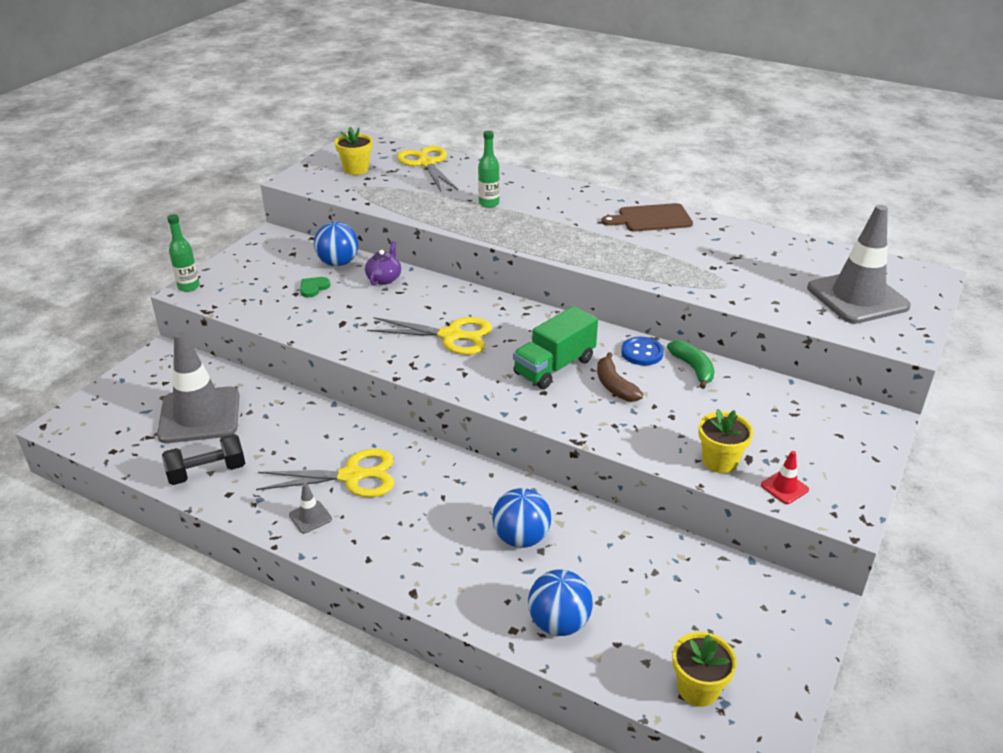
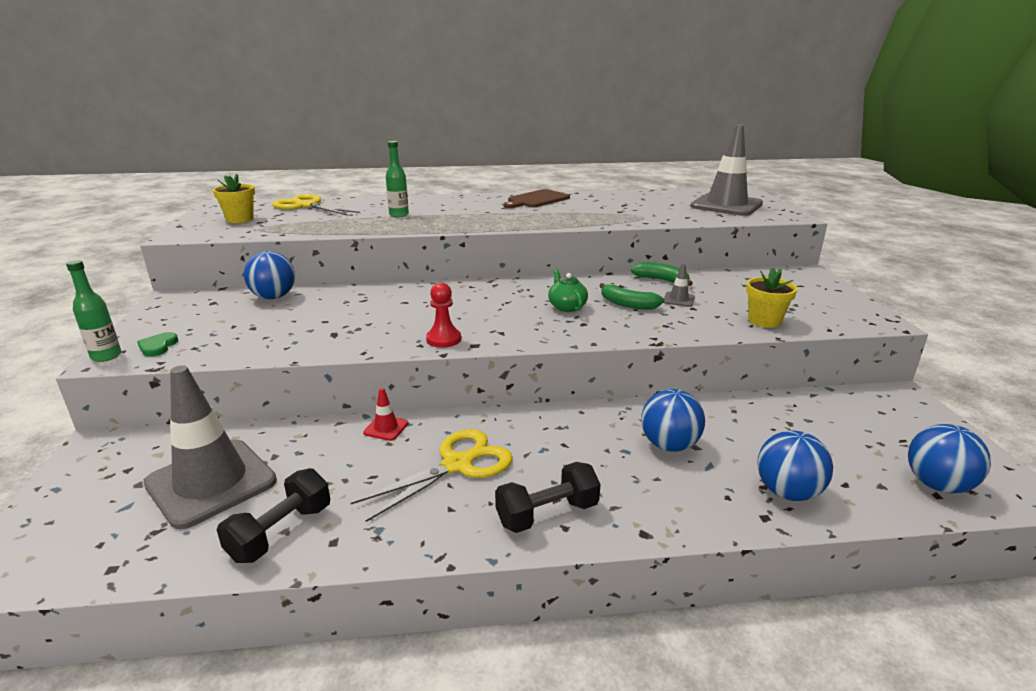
camera: 35 degrees left, 10 degrees down
(310, 517) = (458, 519): grey traffic cone -> grey traffic cone (678, 299)
(313, 288) = (269, 319): green heart -> green heart (158, 346)
(368, 544) = (547, 514): none -> black dumbbell
(384, 278) = (336, 295): purple teapot -> none
(412, 362) = (443, 339): none -> red pawn
(452, 336) = (454, 313): yellow scissors -> none
(554, 366) = (567, 307): green truck -> green teapot
(614, 386) = (628, 304): brown banana -> green banana
(642, 353) = (615, 282): blue button -> none
(698, 688) = (937, 485): yellow flower pot -> blue ball
(784, 487) = (823, 320): red traffic cone -> red traffic cone (386, 428)

